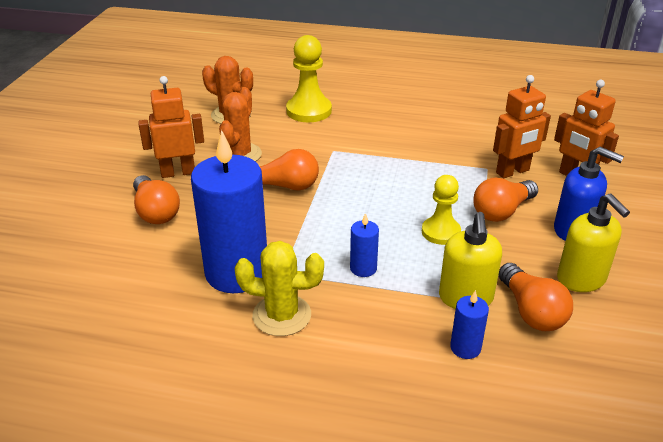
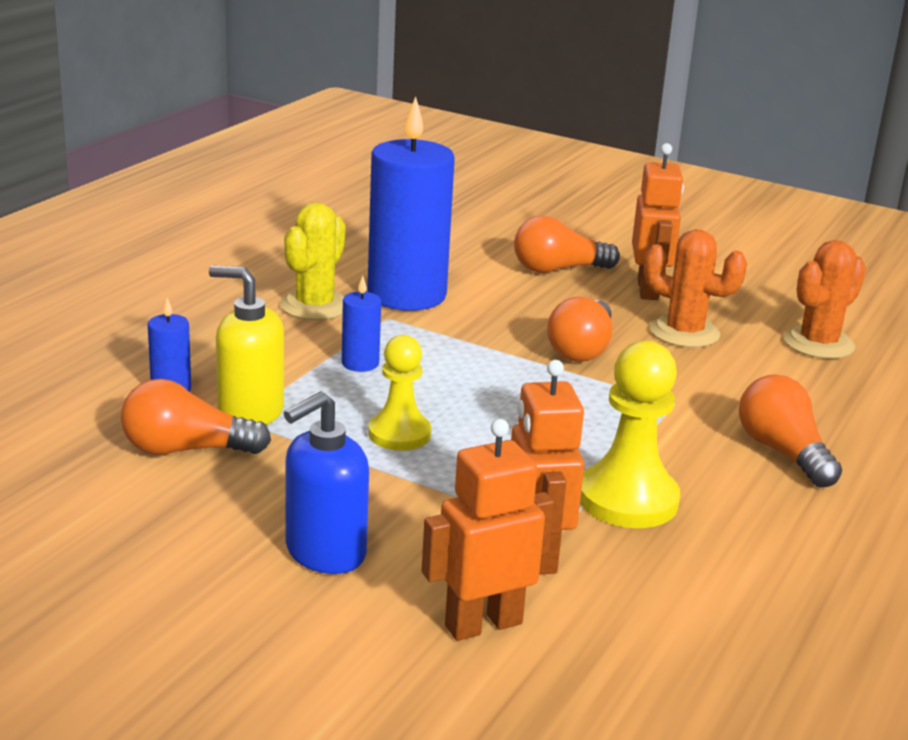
camera: 105 degrees right, 10 degrees down
(309, 111) = (826, 408): yellow pawn -> yellow pawn (628, 500)
(502, 211) = (419, 501): orange light bulb -> orange light bulb (783, 452)
(581, 279) = (209, 512): yellow soap dispenser -> none

